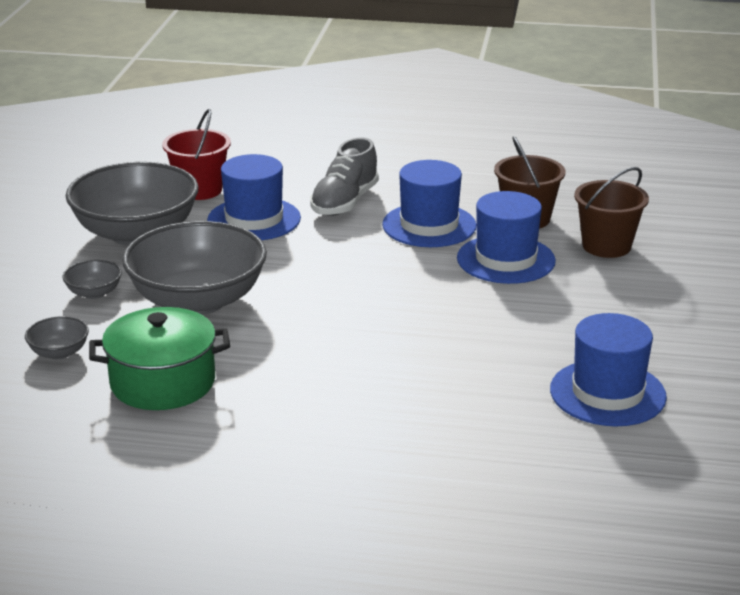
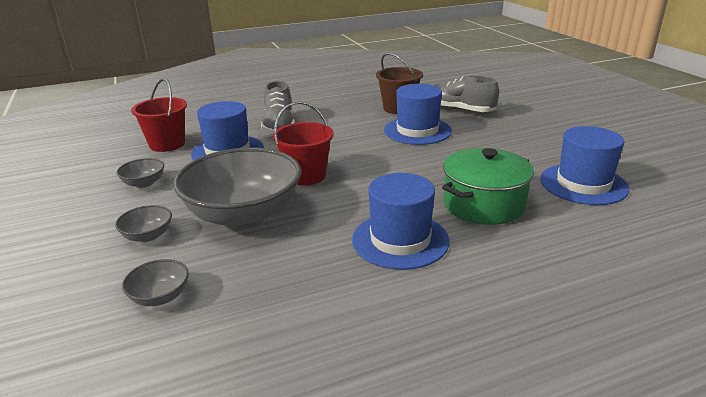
camera: 30 degrees left, 0 degrees up
(136, 233) = (144, 183): grey bowl -> grey bowl, size x0.42
(163, 382) = (284, 288): green pot -> green pot (483, 204)
(304, 277) = (306, 176): none -> red bucket
(429, 225) = (348, 125): blue hat -> blue hat (400, 240)
(606, 246) = (460, 110): brown bucket -> grey shoe

